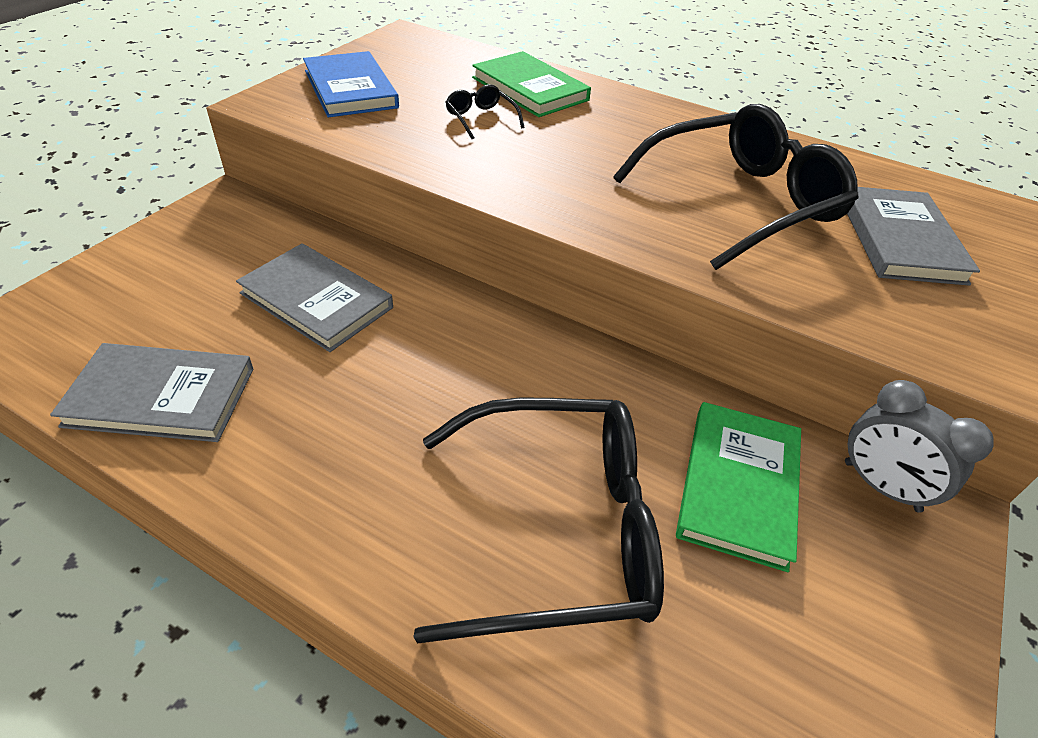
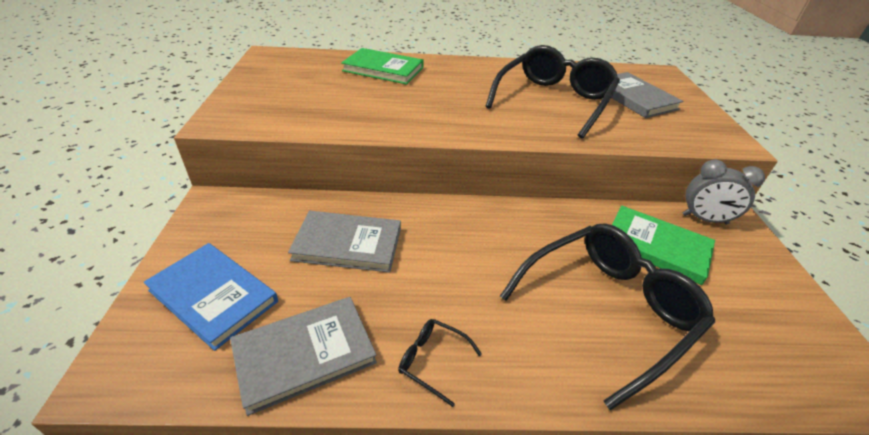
camera: 30 degrees left, 5 degrees down
(350, 89) = (270, 97): blue book -> blue book (213, 296)
(481, 119) = (375, 94): black glasses -> black glasses (432, 361)
(738, 485) = (656, 246): green book -> green book turned 45 degrees counterclockwise

